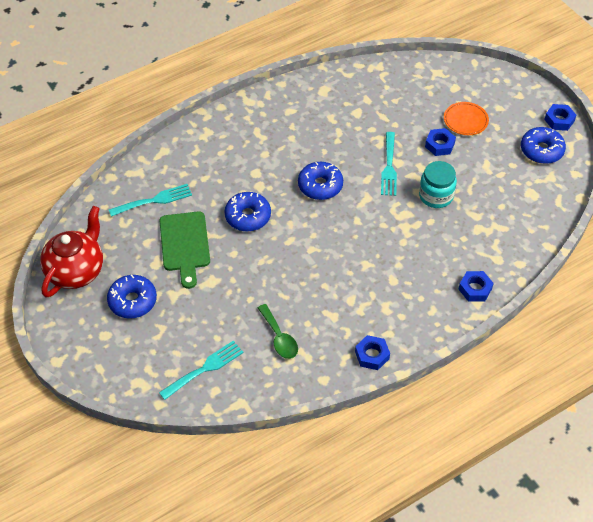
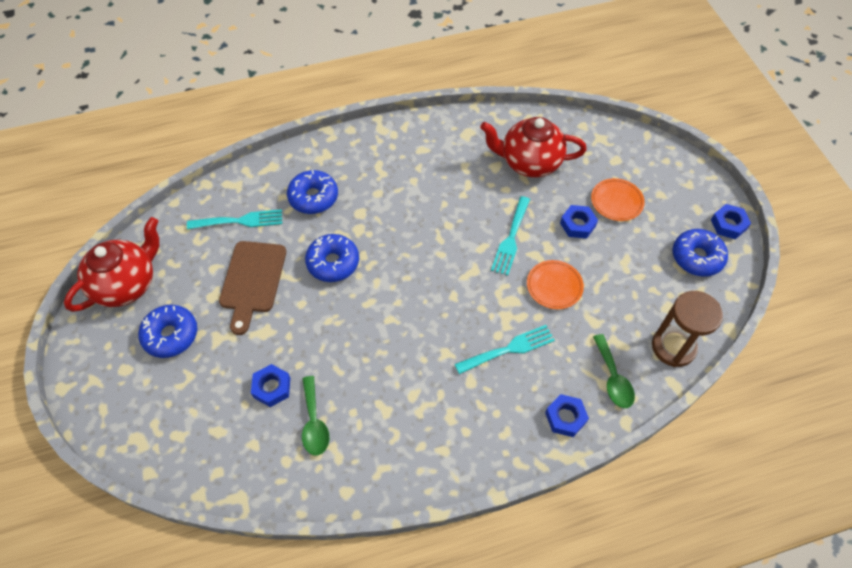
camera: 15 degrees right, 5 degrees up
(185, 245) = (252, 281): green cutting board -> brown cutting board
(204, 368) = (216, 441): turquoise fork -> turquoise fork (509, 349)
(320, 186) = (425, 244): blue donut -> blue donut (313, 197)
(372, 355) = (414, 474): blue nut -> blue nut (272, 387)
(384, 104) = (529, 162): none -> red teapot
(436, 196) = (554, 286): turquoise jar -> orange plate
(502, 253) = (613, 378): none -> green spoon
(542, 220) = (673, 347): none -> brown hourglass

